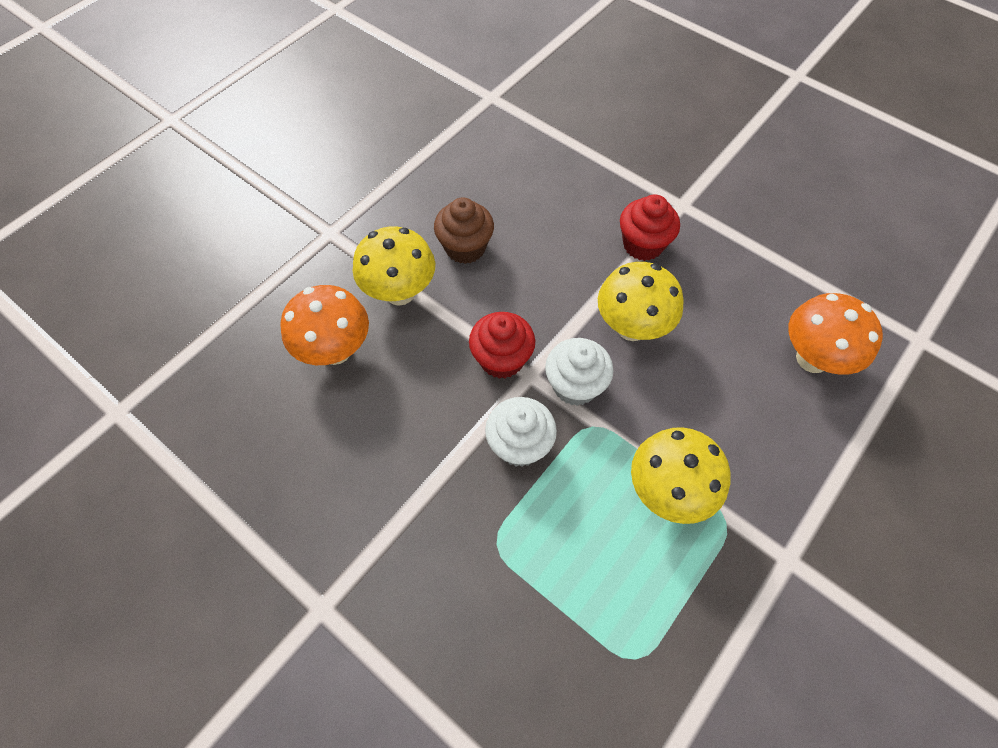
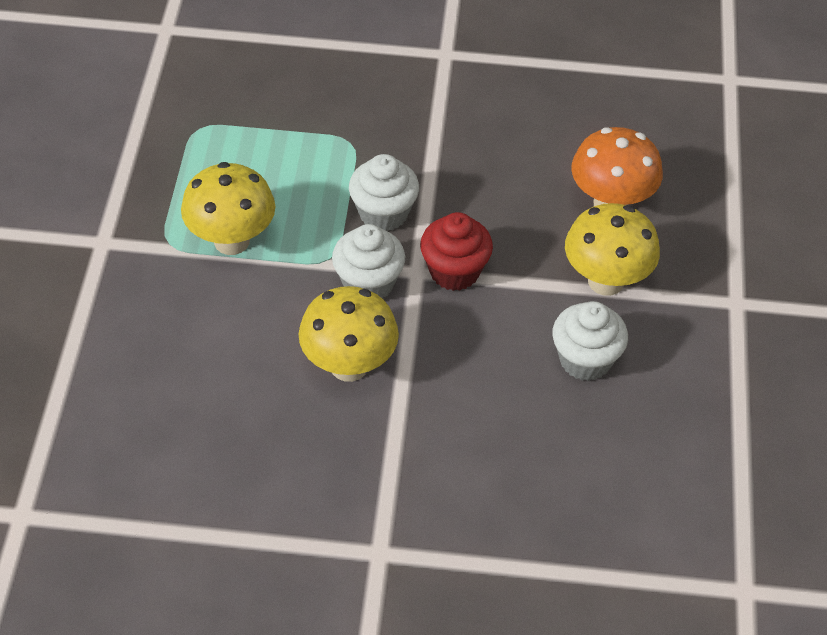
camera: 145 degrees right, 10 degrees down
(465, 248) = (585, 360): brown cupcake -> white cupcake
(643, 245) = (395, 468): red cupcake -> none
(812, 358) = (141, 429): orange mushroom -> none

